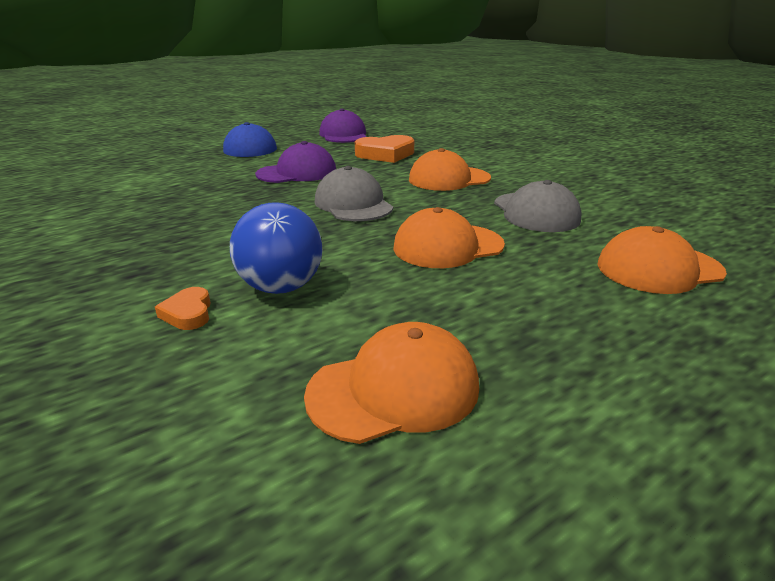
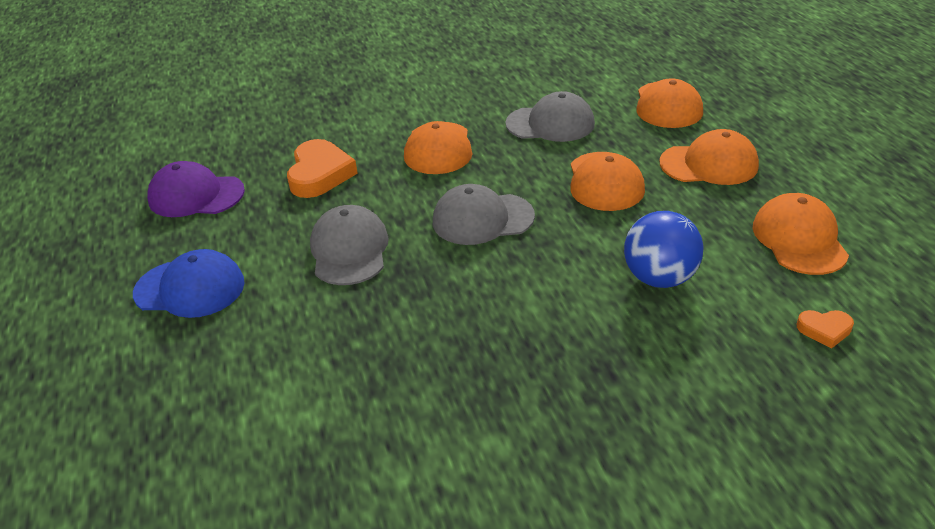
camera: 70 degrees left, 10 degrees up
(188, 313) = (694, 331): orange heart -> orange heart (824, 330)
(297, 173) = (349, 250): purple cap -> grey cap
(539, 305) = (709, 164): none -> orange cap

